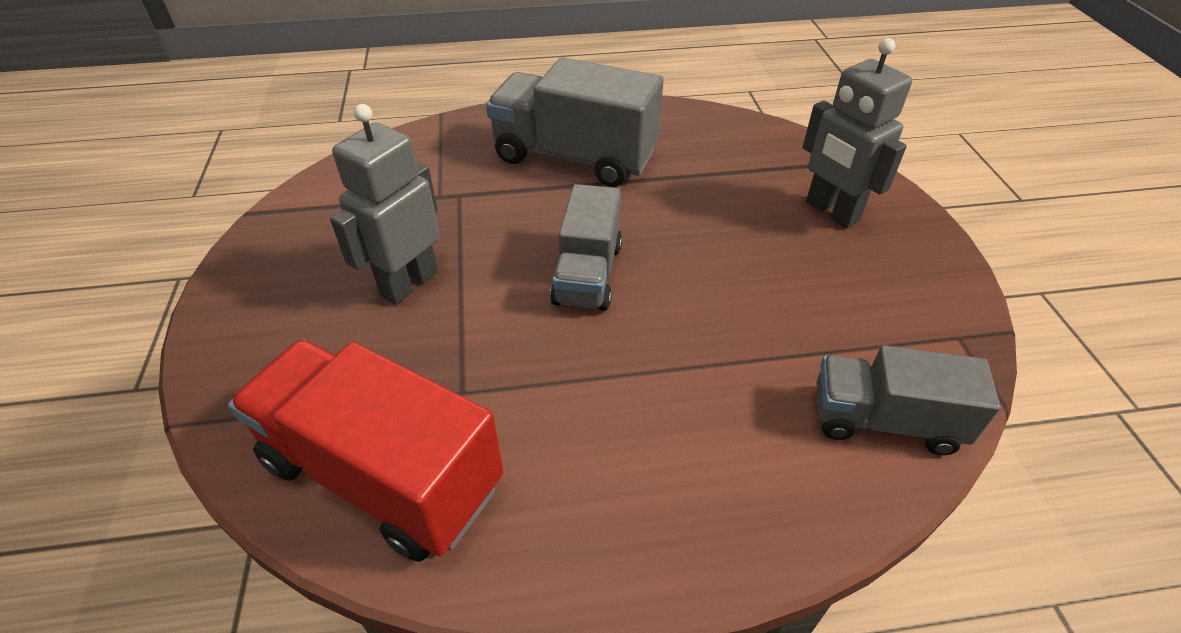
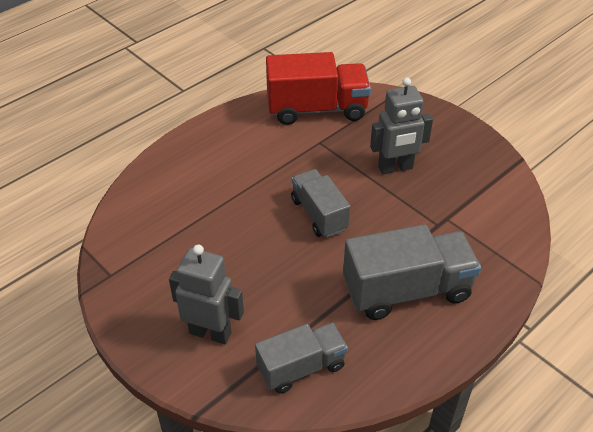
camera: 145 degrees right, 0 degrees up
(409, 283) = (395, 168): grey robot -> grey robot turned 75 degrees clockwise
(884, 420) = (138, 213): grey truck -> grey truck (301, 367)

